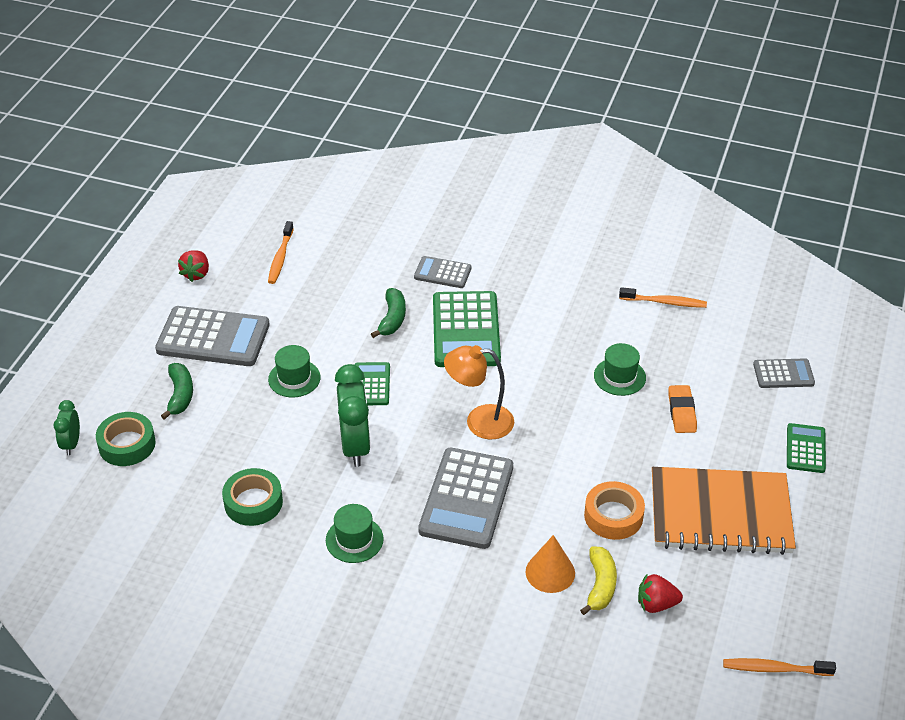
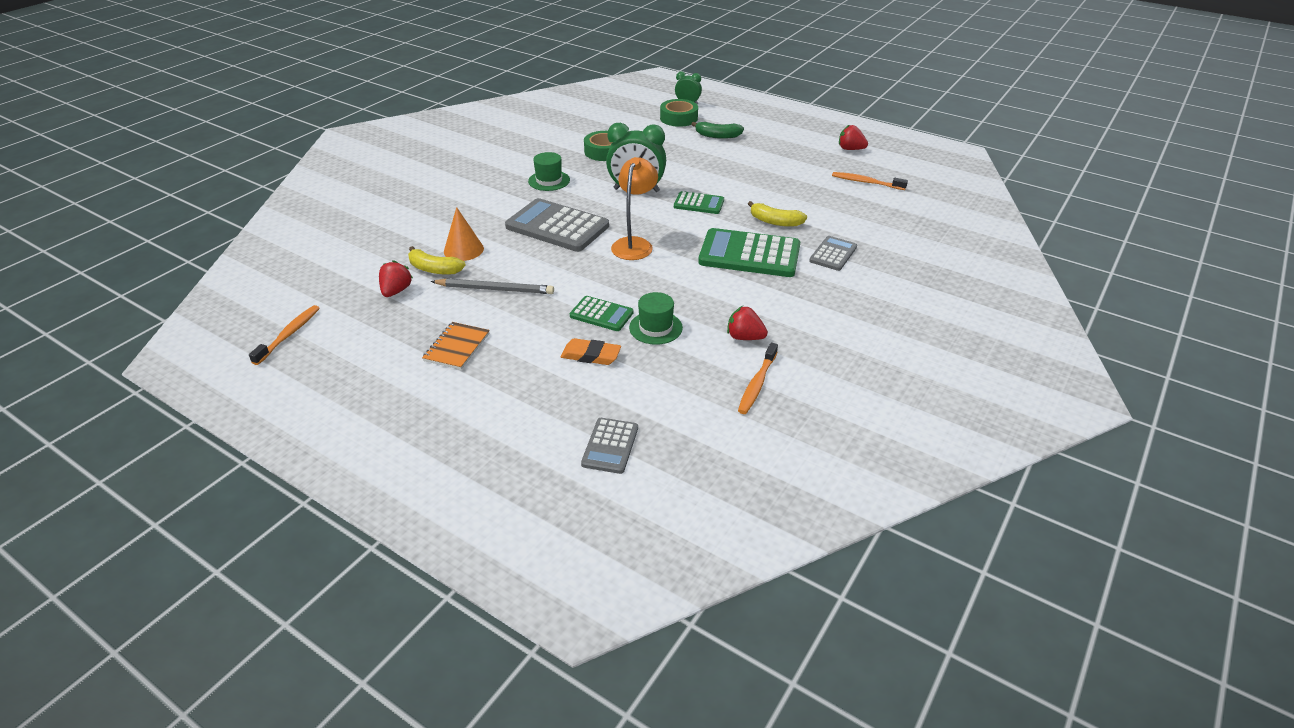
camera: 105 degrees right, 5 degrees down
(213, 338) = (774, 150): grey calculator -> none
(294, 378) = (718, 175): green hat -> none
(392, 319) = (775, 222): green banana -> yellow banana
(605, 317) = (744, 337): none -> red strawberry
(613, 516) = (495, 289): orange tape -> grey pencil
(720, 514) = (457, 347): orange notebook -> orange notebook, size x0.46
(805, 449) = (496, 428): green calculator -> green calculator (601, 314)

